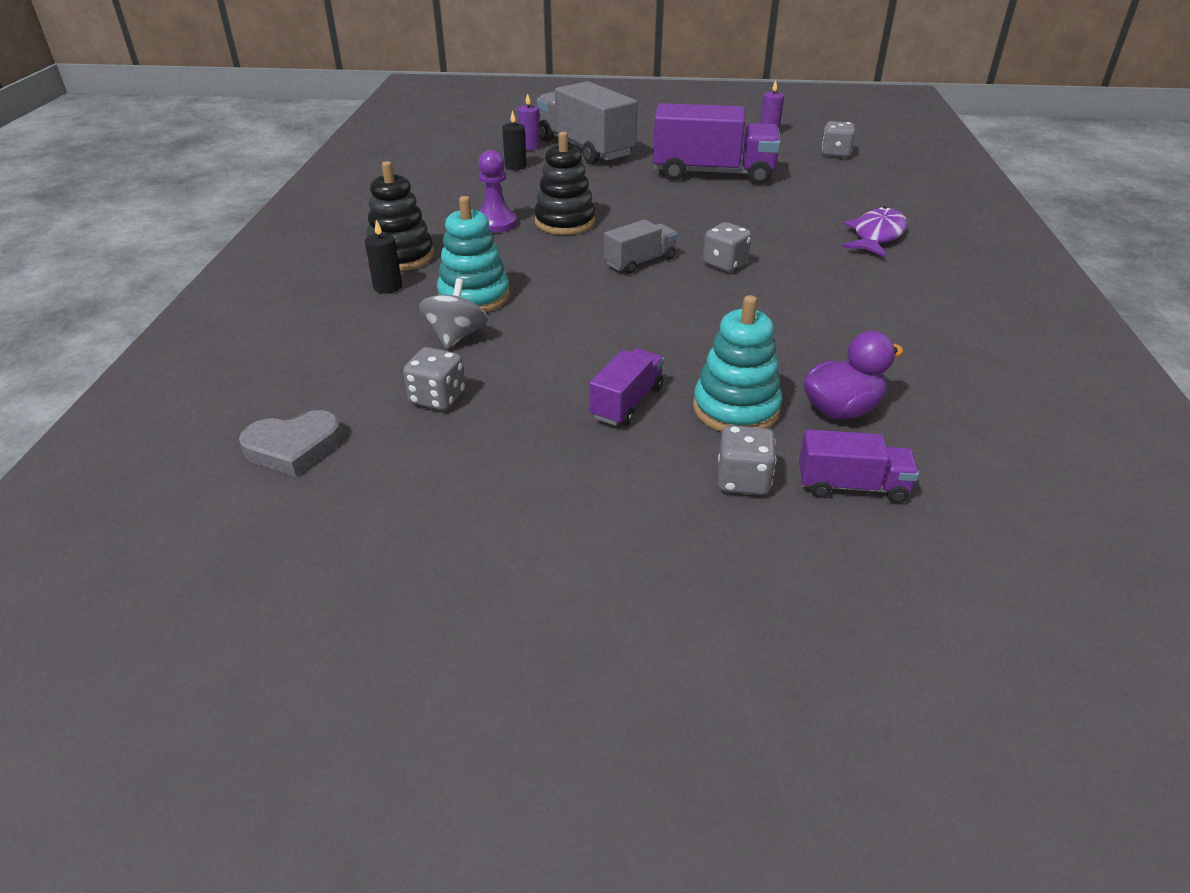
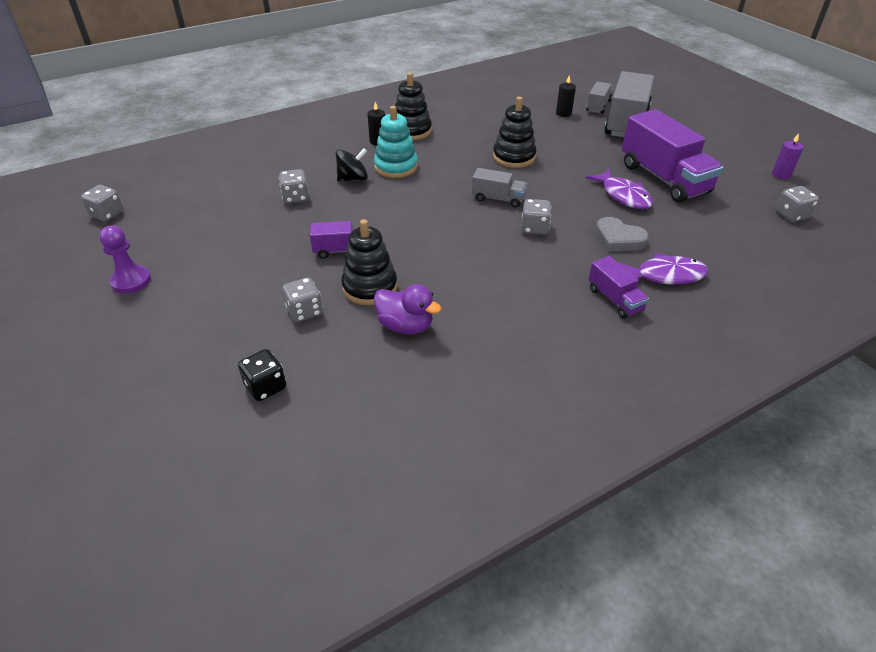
camera: 55 degrees right, 5 degrees up
(182, 637) = (107, 214): none -> grey dice
(294, 447) = (229, 181): grey heart -> grey heart (618, 239)
(456, 336) = (353, 179): grey spinning top -> black spinning top
(496, 223) = (482, 139): purple pawn -> purple pawn (131, 281)
(530, 147) = (598, 106): purple candle -> grey truck
(719, 201) = (623, 195): none -> purple fish
(736, 409) = (370, 287): turquoise stacking toy -> black stacking toy
(852, 486) = (331, 351): purple truck -> purple truck (614, 299)
(893, 572) = (265, 387): none -> black dice

